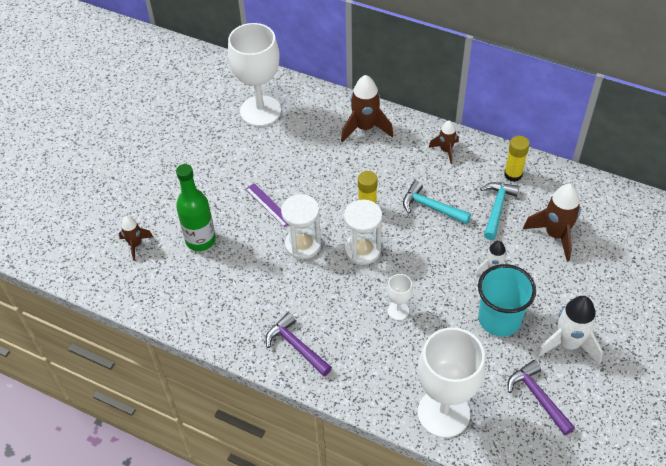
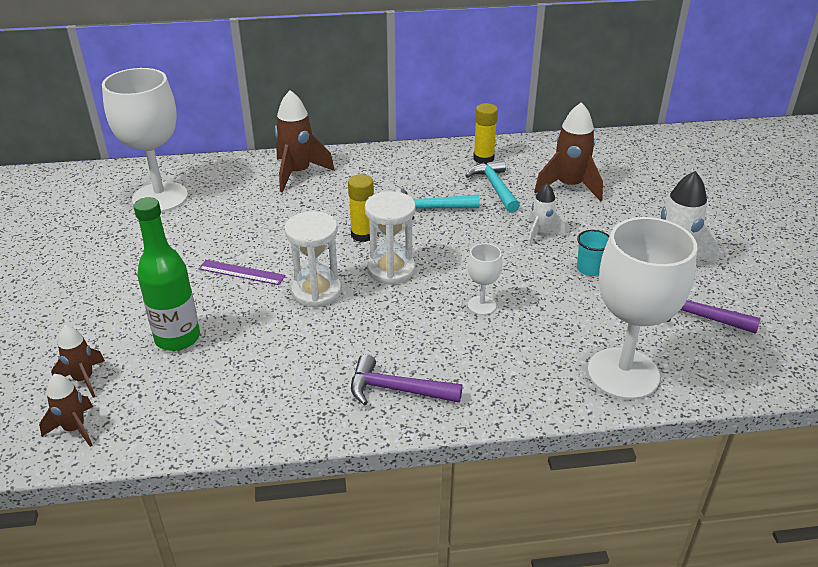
camera: 35 degrees left, 15 degrees down
(446, 150) = (400, 163): brown rocket -> brown rocket (75, 429)
(499, 319) = (589, 269): turquoise cup -> turquoise cup, size x0.50

